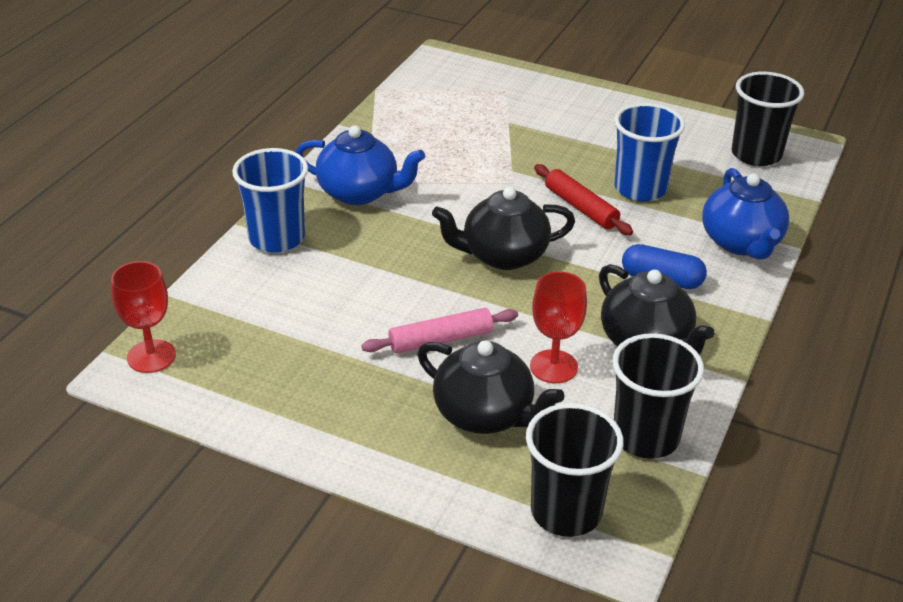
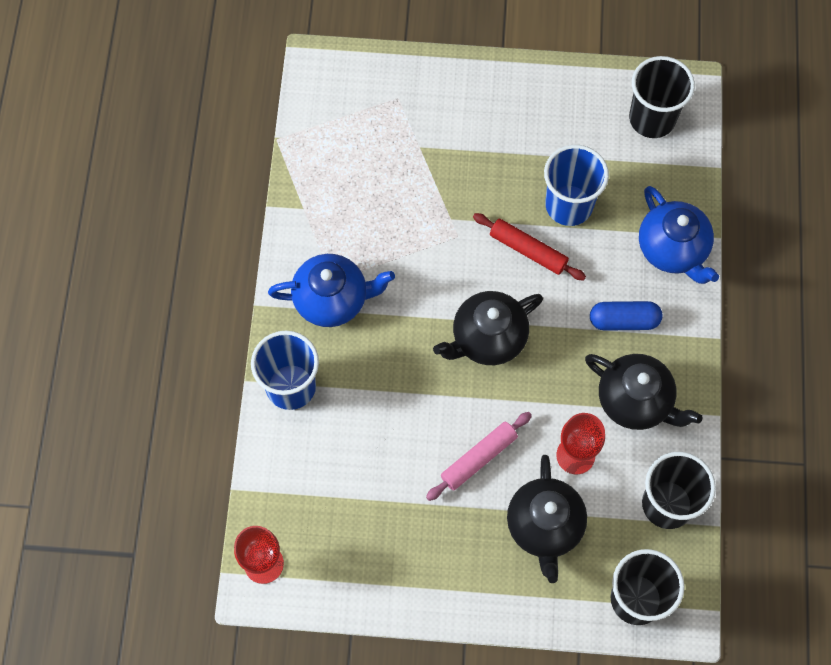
camera: 20 degrees left, 30 degrees up
(485, 415) = (544, 526): black teapot -> black teapot turned 75 degrees clockwise

